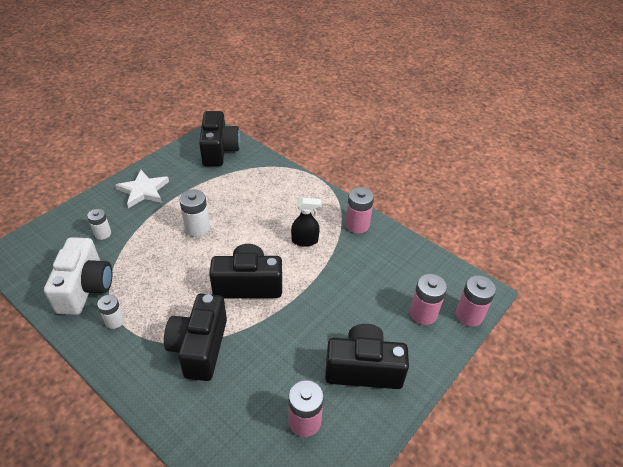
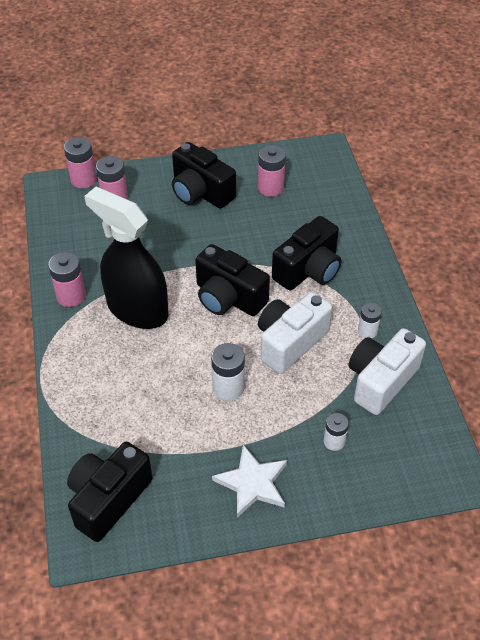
camera: 140 degrees left, 5 degrees up
(174, 278) = (290, 342): none -> white camera
(305, 240) = (137, 309): black spray bottle -> black spray bottle, size x2.20

